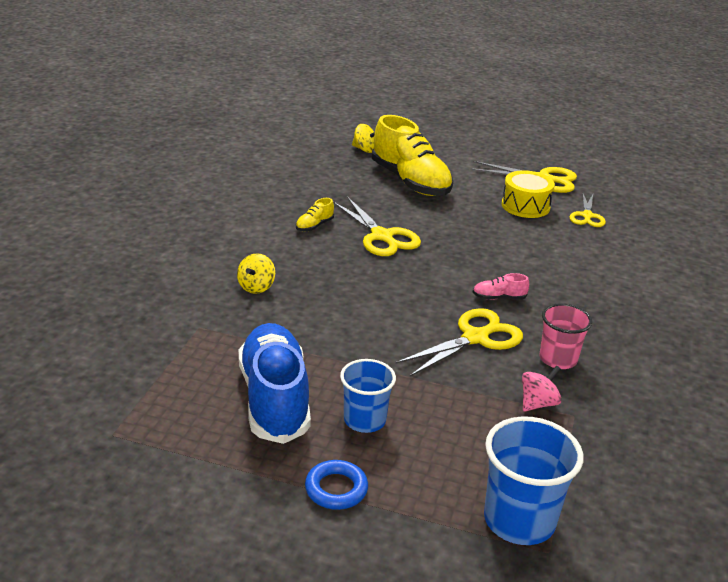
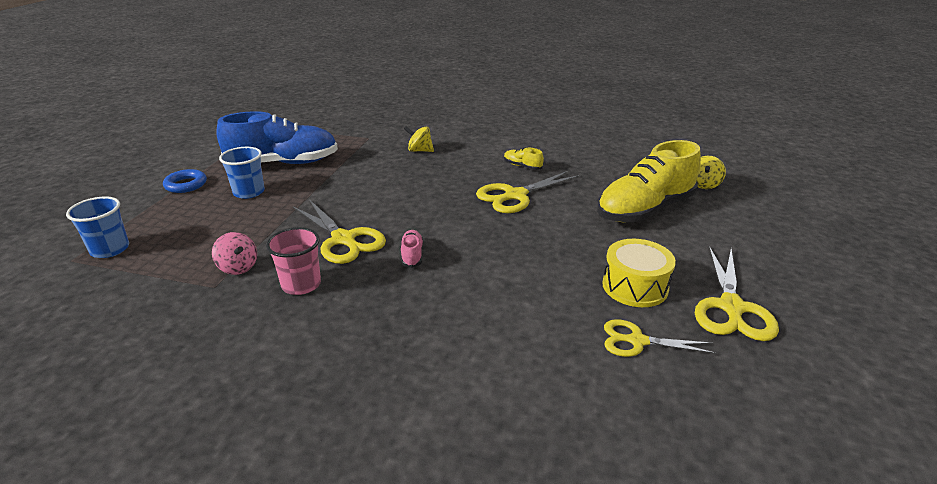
camera: 90 degrees right, 0 degrees up
(519, 520) = (110, 249): blue cup -> blue cup, size x0.66

